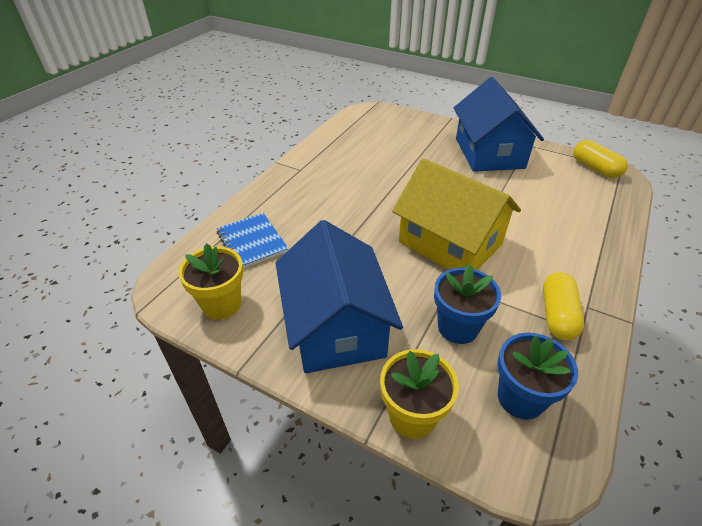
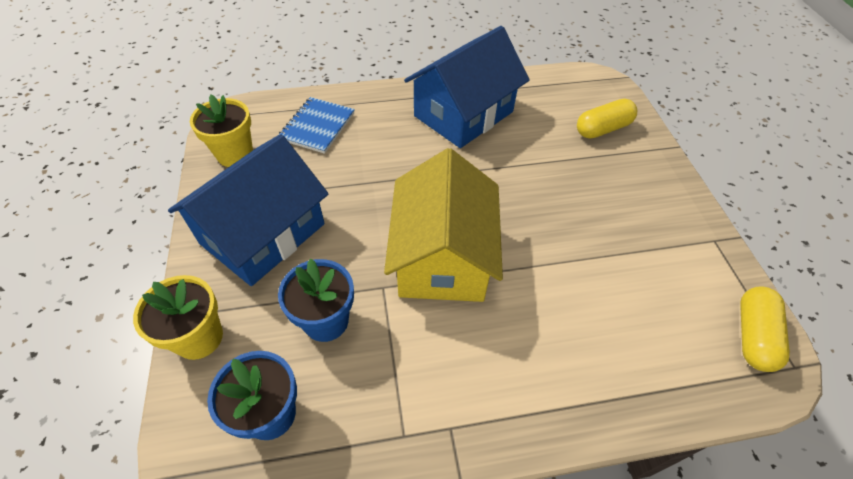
camera: 50 degrees right, 10 degrees up
(489, 153) = (647, 213): blue house -> blue house (463, 114)
(557, 315) = (411, 402): yellow capsule -> yellow capsule (602, 129)

